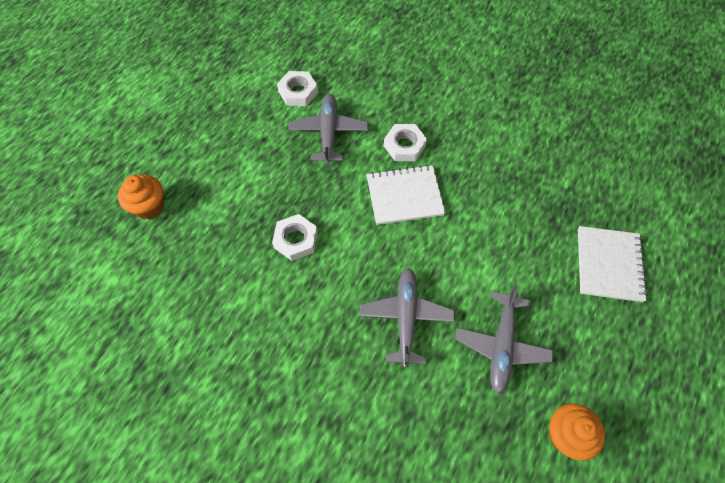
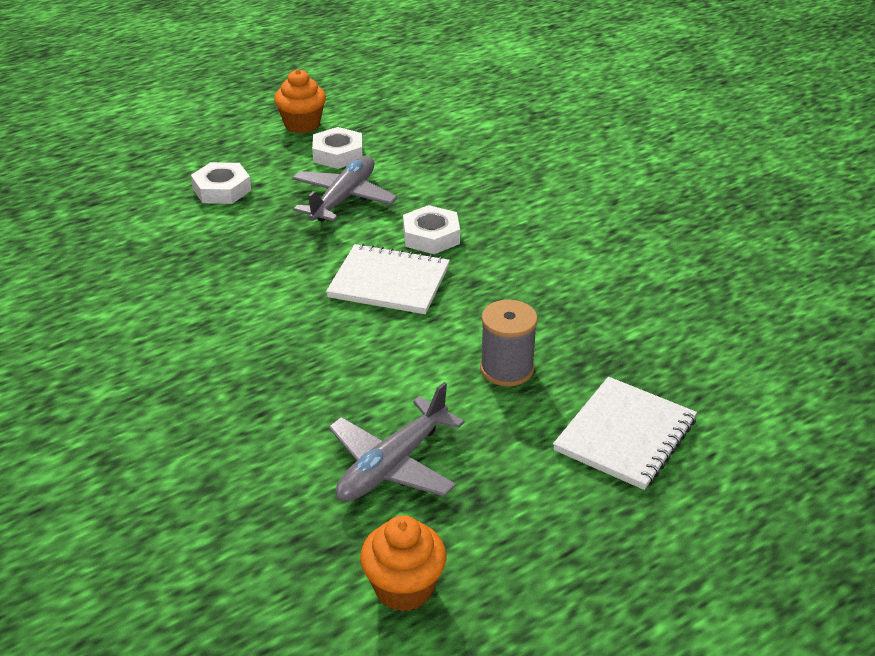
camera: 25 degrees right, 25 degrees down
(149, 207) = (75, 205): orange cupcake -> orange cupcake (302, 125)
(295, 240) = (215, 282): white nut -> white nut (222, 189)
(406, 317) = (287, 395): grey plane -> none
(516, 240) = (506, 369): none -> grey spool

